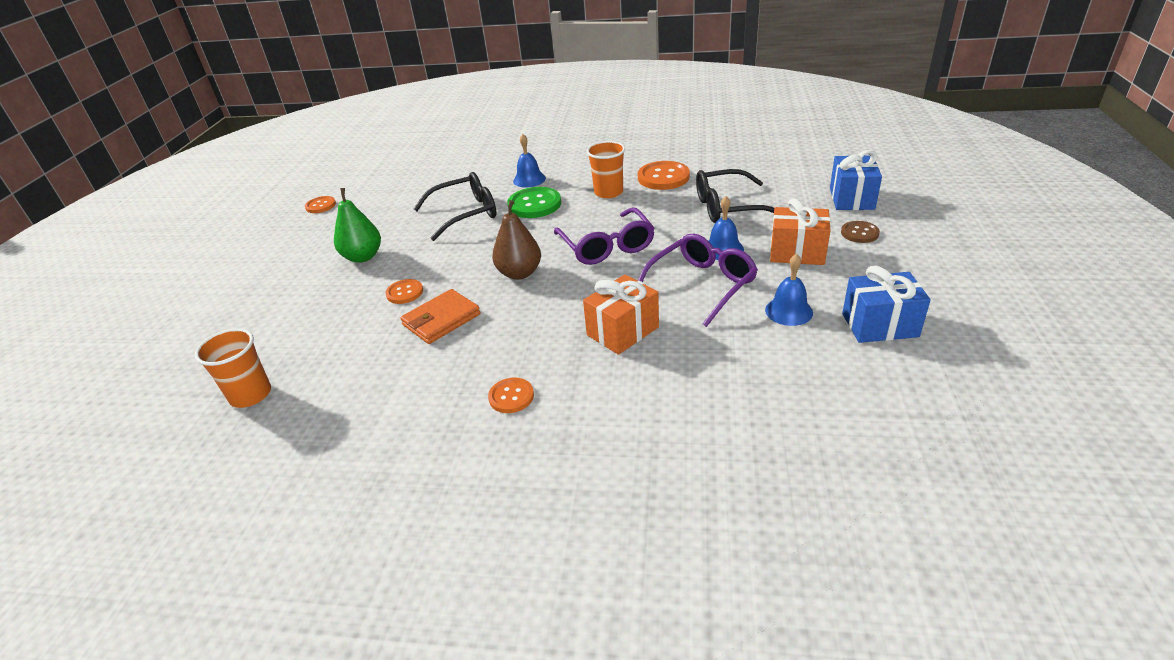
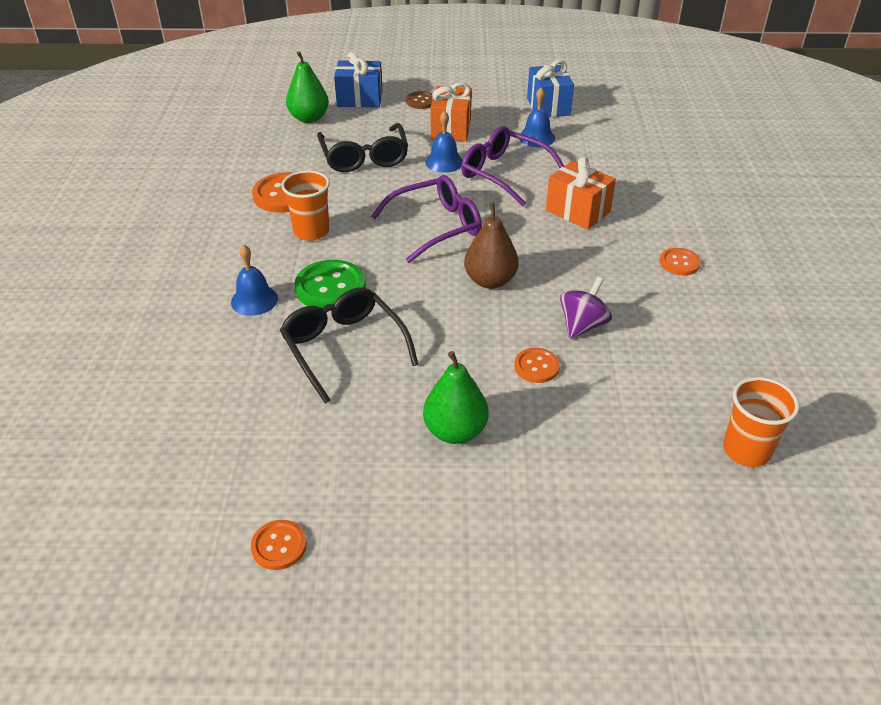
camera: 100 degrees left, 5 degrees up
(441, 320) = (582, 325): orange wallet -> purple spinning top
(800, 177) = (309, 118): none -> green pear

